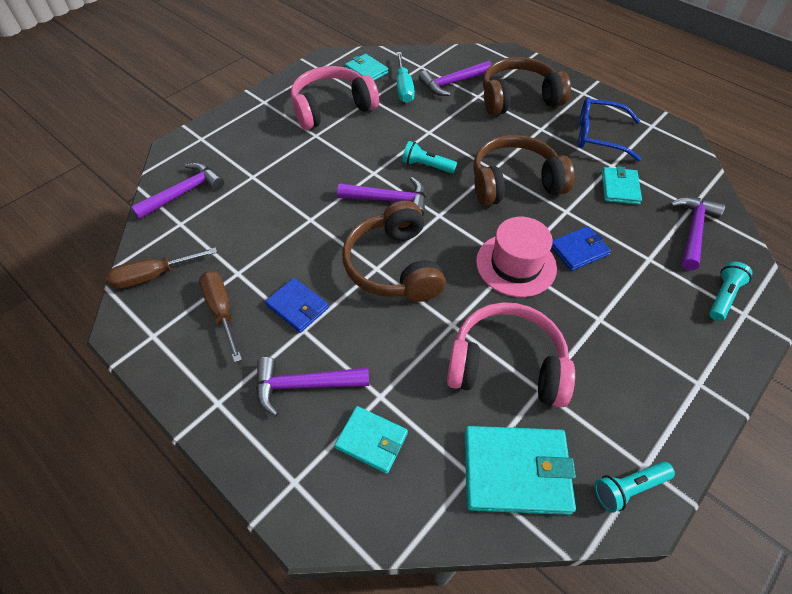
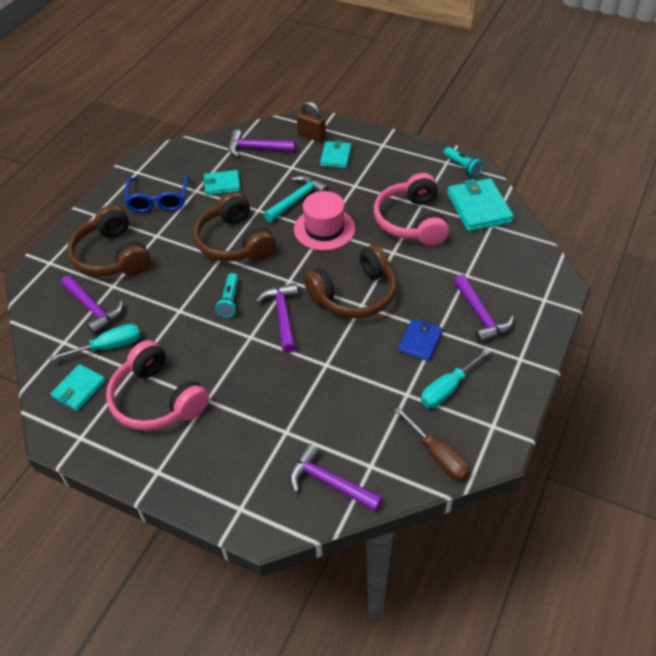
camera: 105 degrees left, 5 degrees down
(222, 311) = (448, 388): brown screwdriver -> turquoise screwdriver
(371, 440) = (498, 271): turquoise wallet -> turquoise wallet (335, 156)
(578, 250) = (297, 199): blue wallet -> turquoise hammer
(723, 296) = (311, 136): turquoise flashlight -> brown padlock

